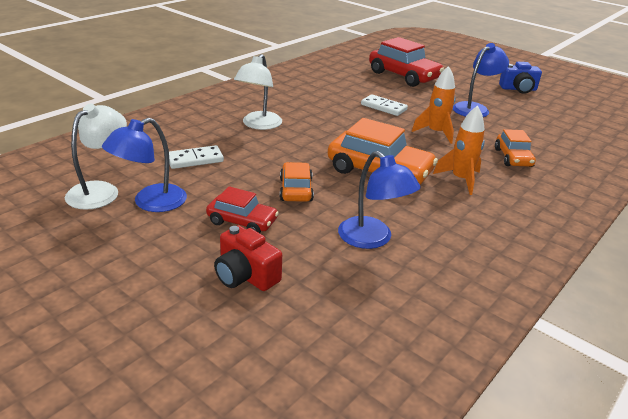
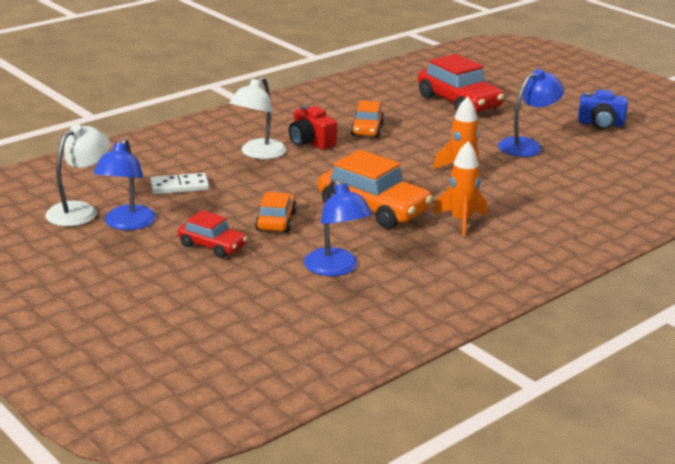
camera: 10 degrees right, 5 degrees down
(150, 203) = (127, 224): blue lamp -> blue lamp turned 45 degrees counterclockwise
(245, 275) = (202, 289): red camera -> red camera (311, 142)
(383, 107) = (413, 140): white domino -> none
(513, 158) = (537, 202): orange car -> orange car (367, 129)

